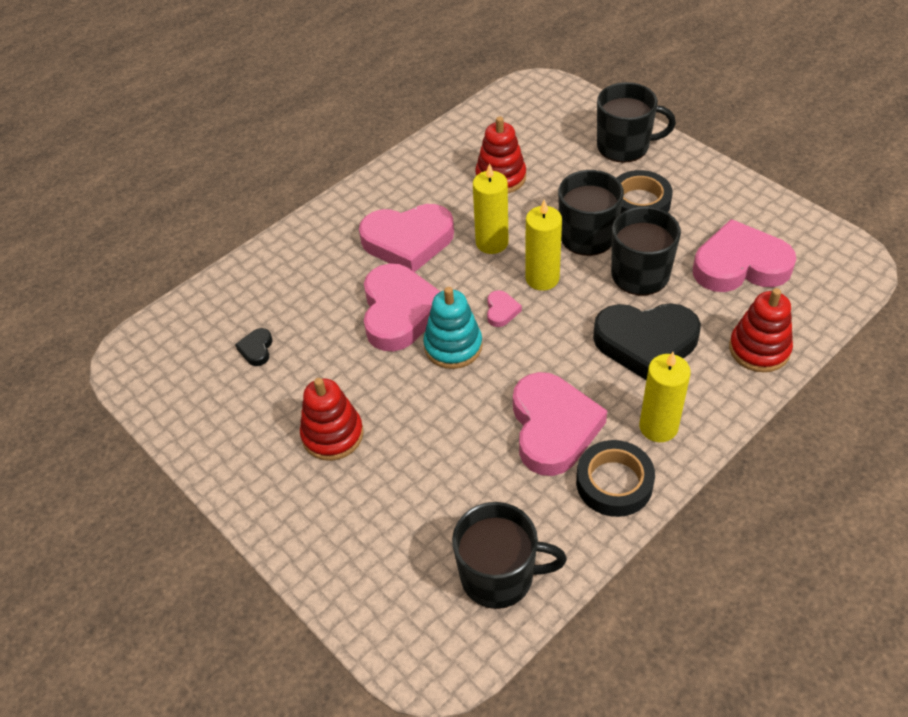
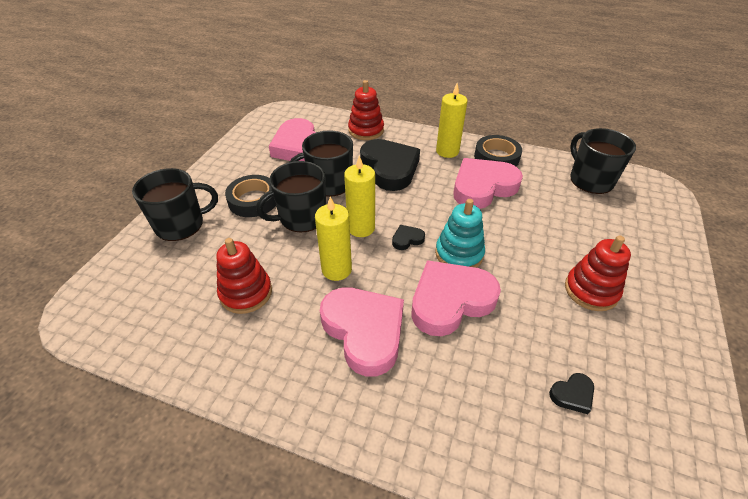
camera: 120 degrees left, 5 degrees down
(501, 311) = (407, 239): pink heart -> black heart
(624, 146) = (181, 224): black mug -> black mug turned 90 degrees clockwise

